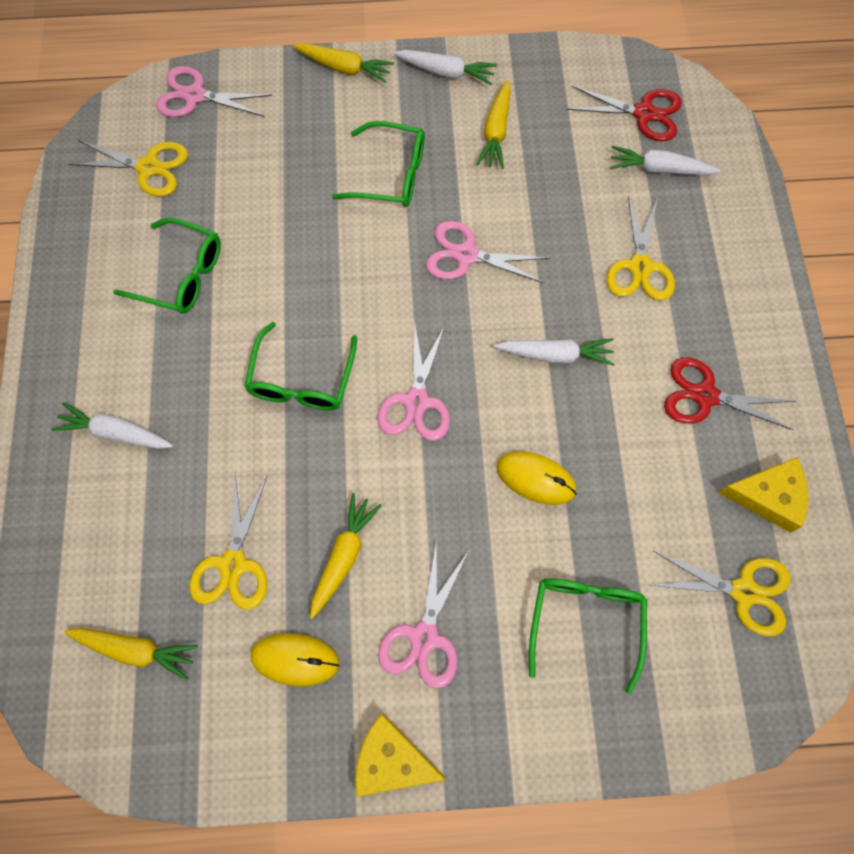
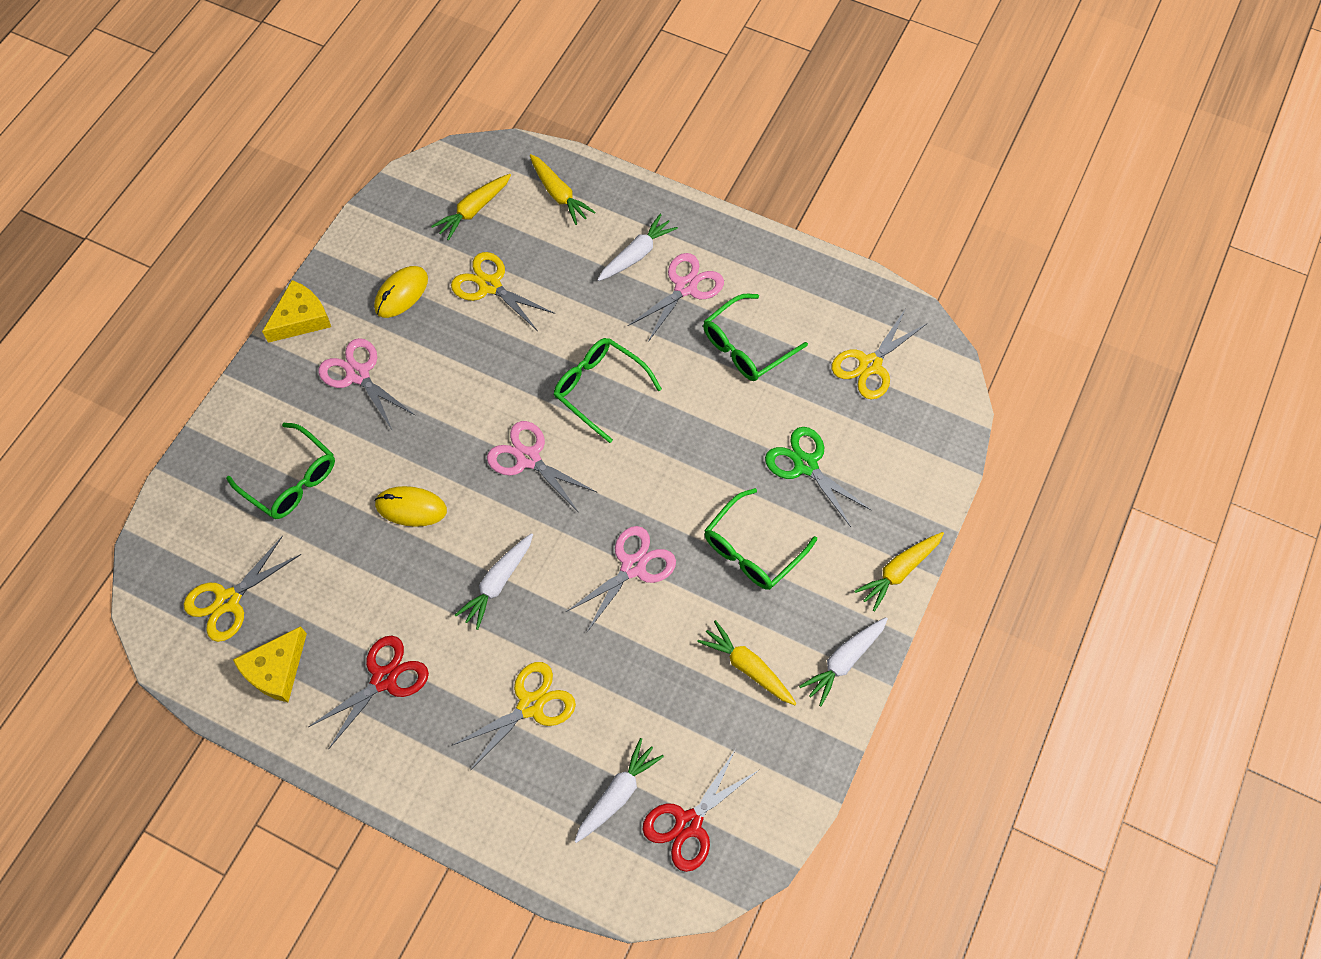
camera: 120 degrees right, 5 degrees down
(195, 96) = (932, 431): pink scissors -> pink scissors (685, 287)
(284, 172) = (806, 465): none -> green scissors
(344, 556) = (447, 353): yellow carrot -> yellow carrot (559, 194)
(535, 478) = (411, 508): yellow mouse -> yellow mouse turned 45 degrees clockwise
(640, 267) = (530, 705): yellow scissors -> yellow scissors turned 105 degrees clockwise

